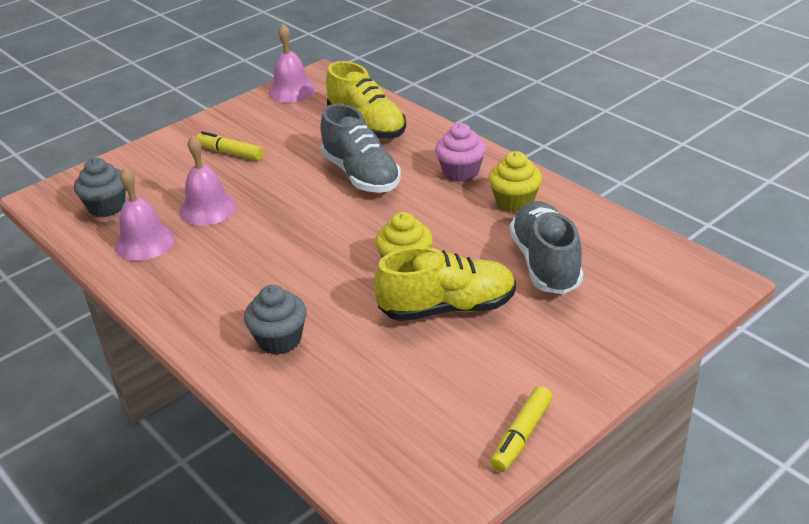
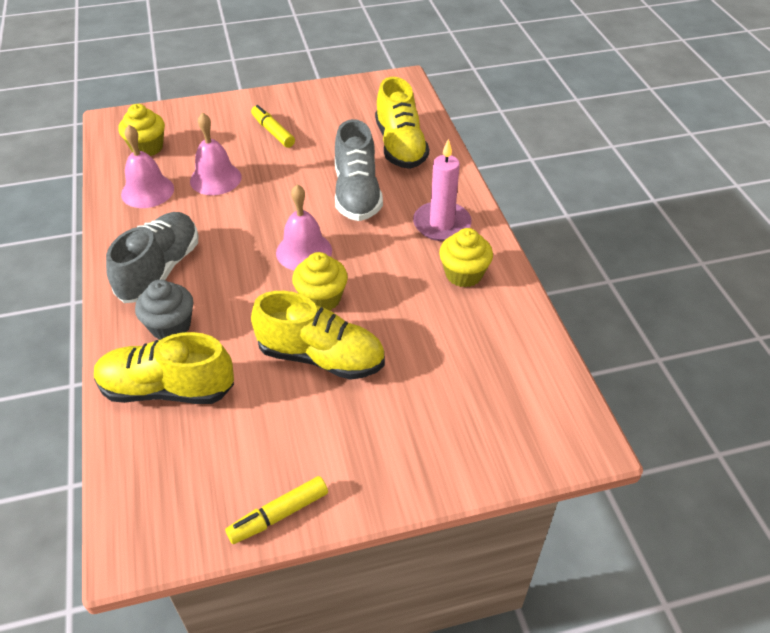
camera: 25 degrees right, 10 degrees up
(107, 207) = (147, 147): grey cupcake -> yellow cupcake
(291, 90) = (367, 88): pink bell -> pink bell (304, 251)
(325, 388) = (167, 389): none -> yellow shoe
(461, 172) = (441, 224): pink cupcake -> pink candle
(545, 263) = (439, 350): grey shoe -> grey shoe (160, 270)

